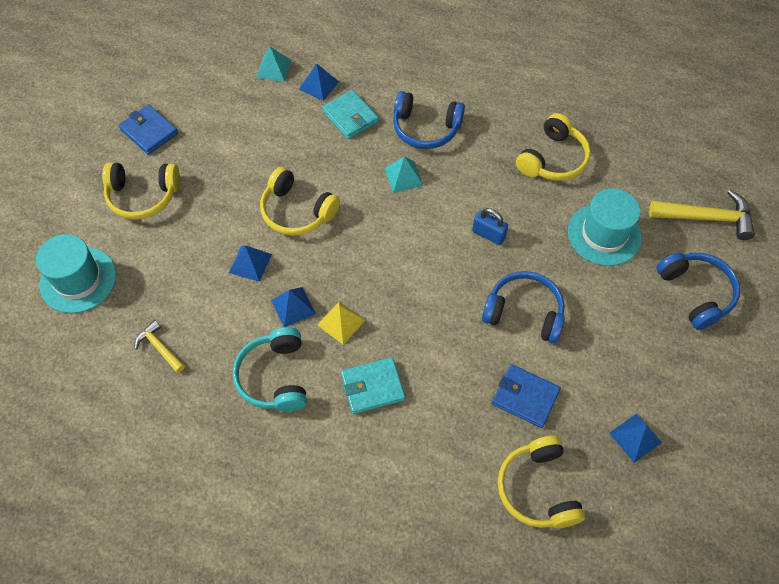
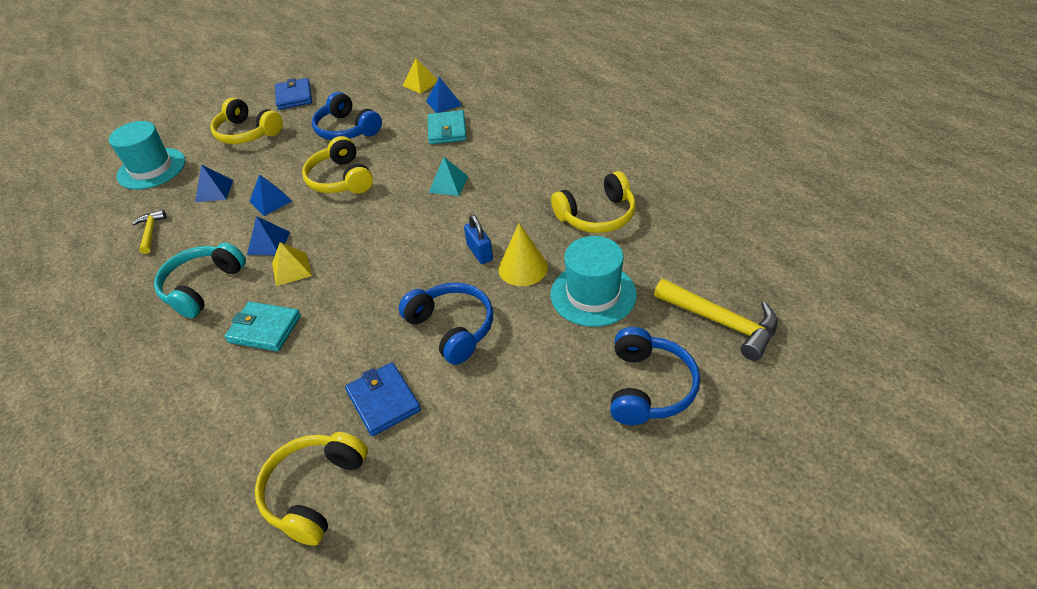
camera: 35 degrees right, 15 degrees down
(274, 69) = (421, 83): turquoise pyramid -> yellow pyramid
(425, 128) = (501, 156): blue headphones -> blue headphones (346, 129)
(534, 234) = (523, 268): none -> yellow cone
(635, 437) = (456, 496): blue pyramid -> blue pyramid (214, 191)

